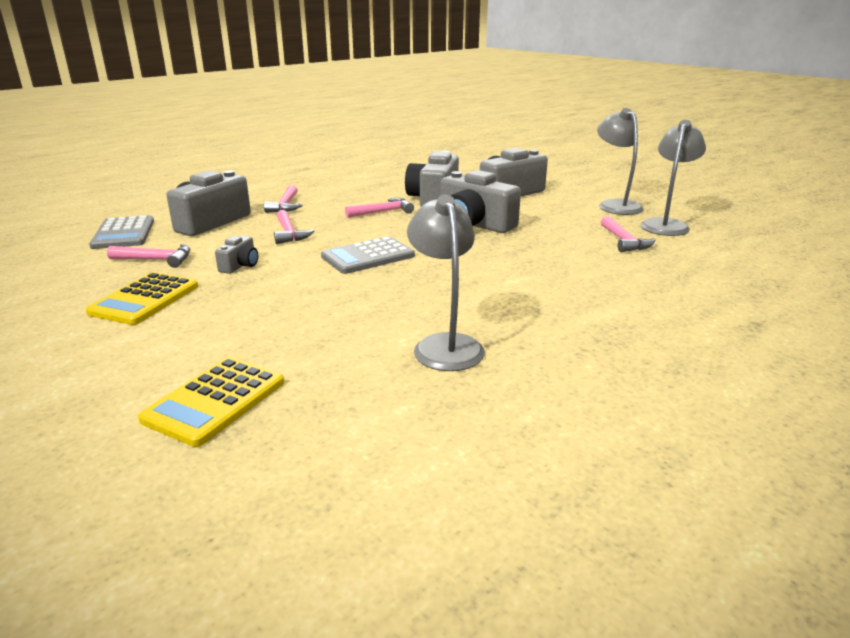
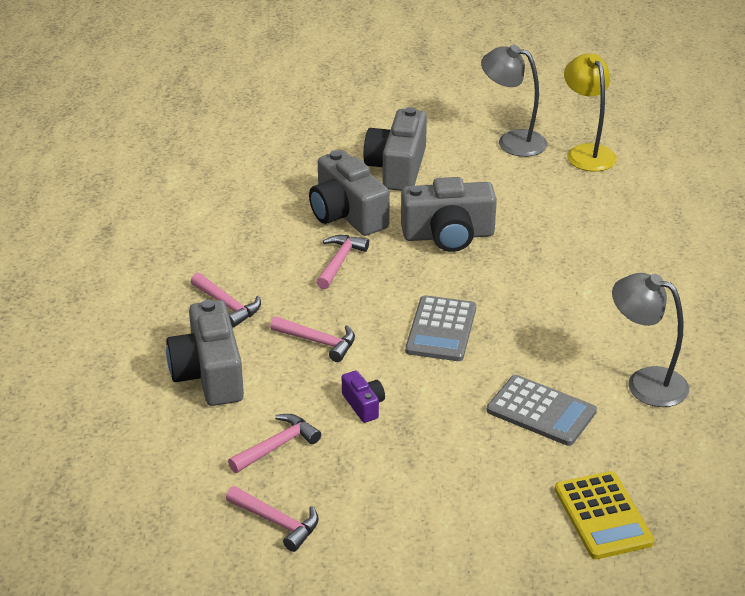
camera: 45 degrees left, 10 degrees up
(124, 233) = (161, 439): grey calculator -> grey calculator (541, 411)
(145, 299) = (373, 486): yellow calculator -> none
(240, 265) = (363, 405): grey camera -> purple camera
(624, 241) = (589, 195): pink hammer -> pink hammer (277, 522)
(666, 225) = (586, 152): grey lamp -> yellow lamp

